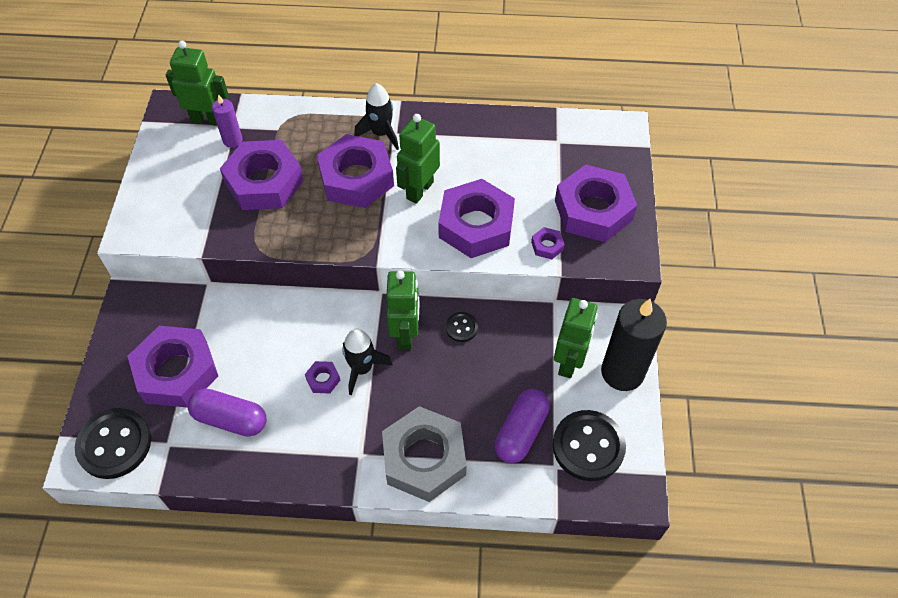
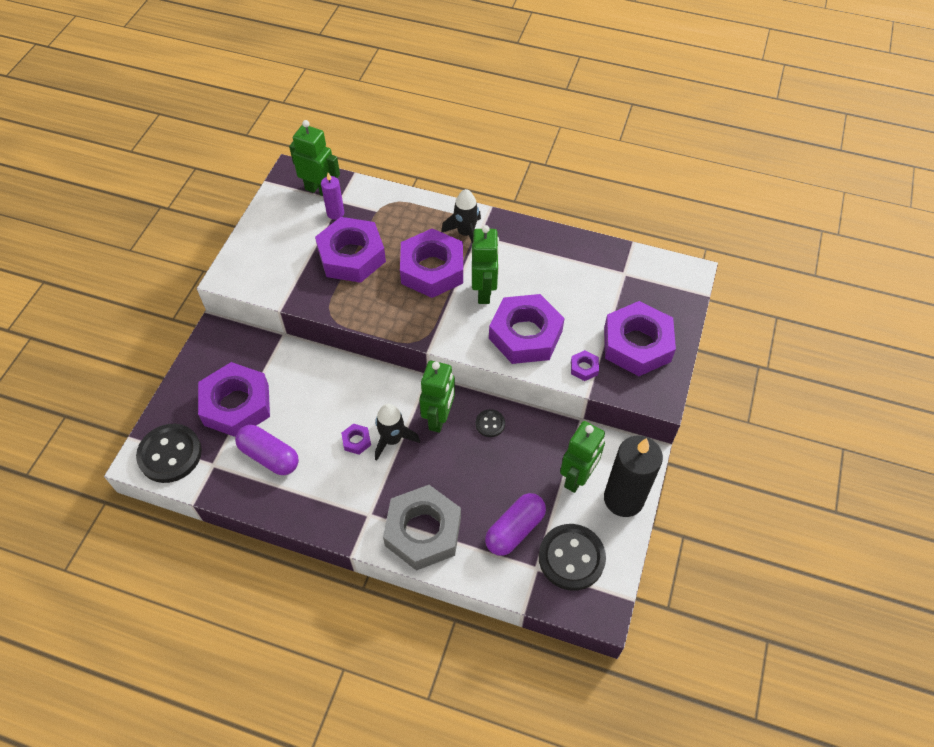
camera: 15 degrees right, 0 degrees up
(419, 190) = (484, 292): green robot -> green robot turned 135 degrees clockwise

